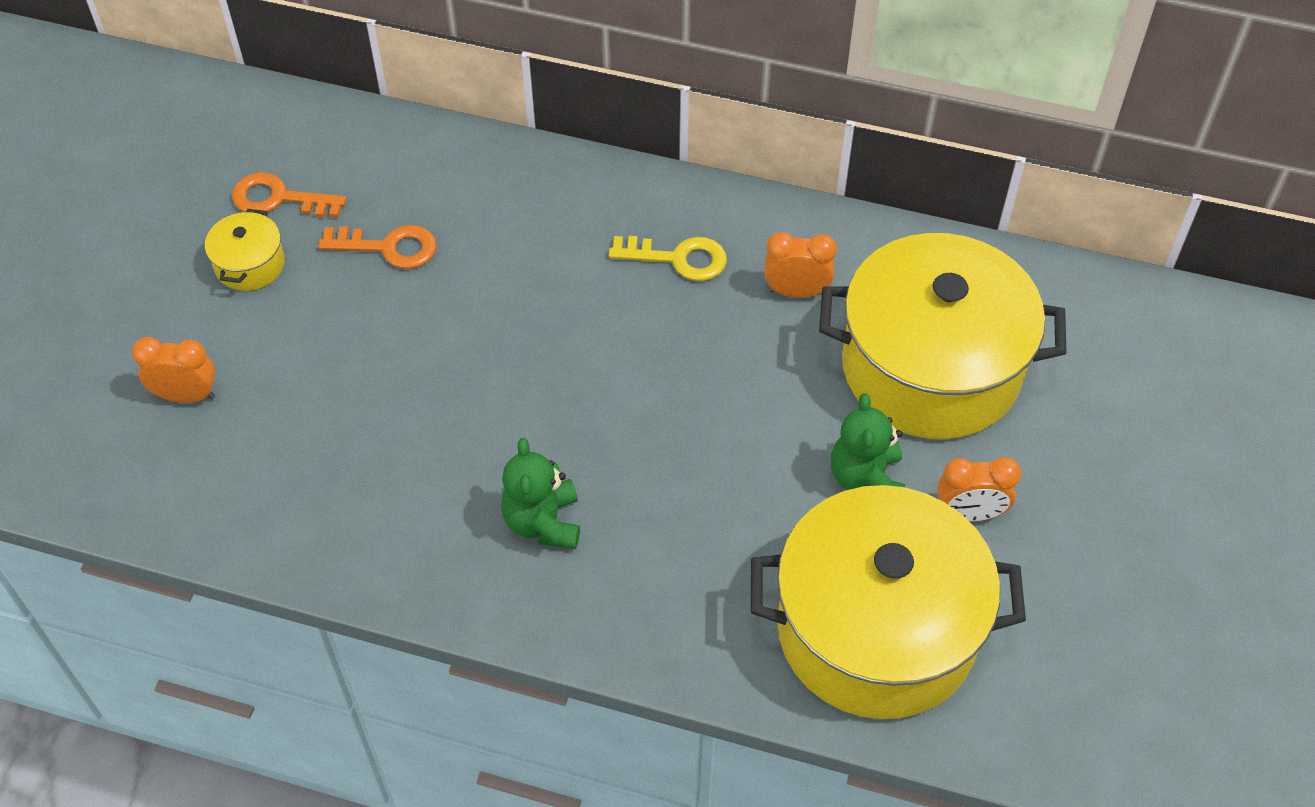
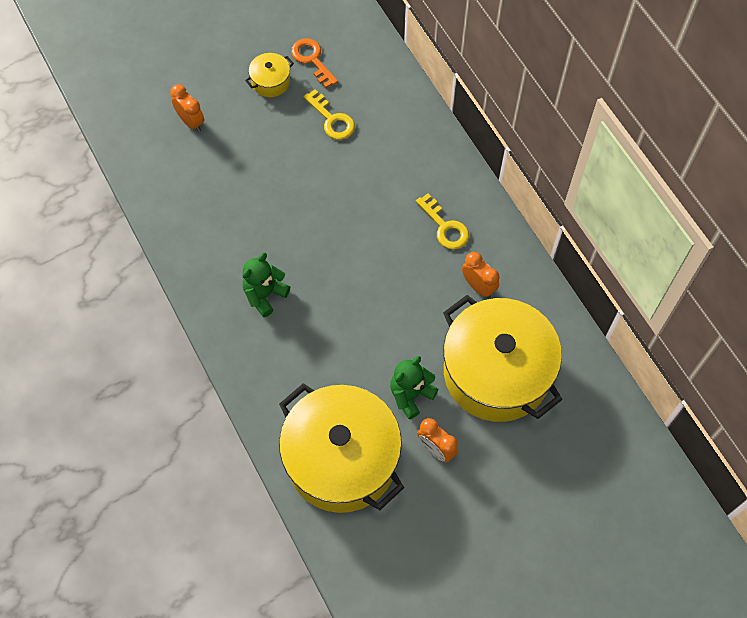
camera: 45 degrees right, 10 degrees up
(388, 247) = (332, 119): orange key -> yellow key

